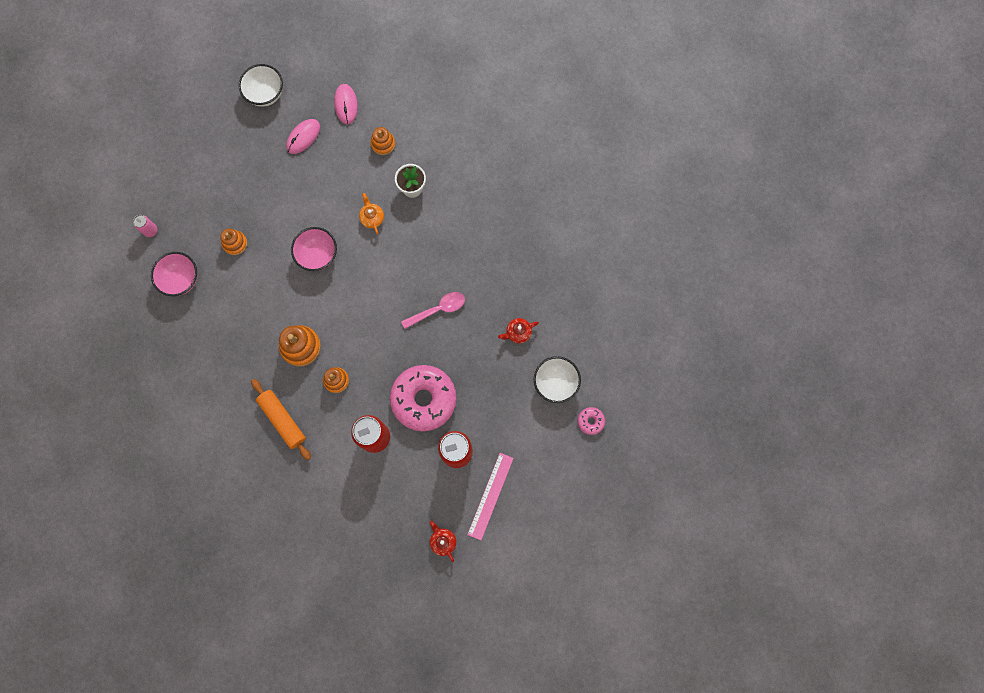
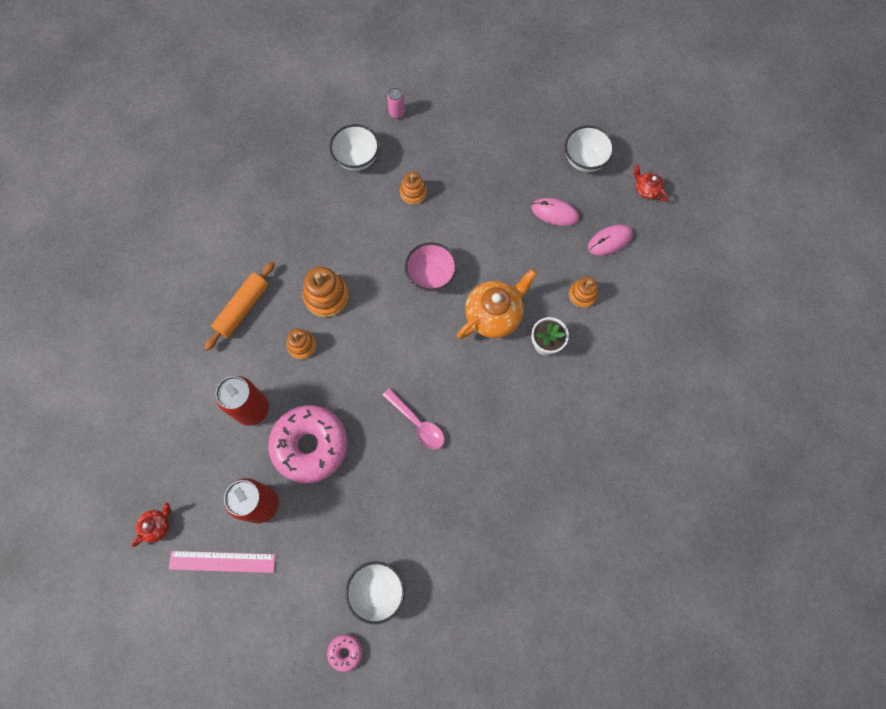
camera: 70 degrees right, 5 degrees down
(181, 280) = (357, 159): pink bowl -> white bowl
(372, 218) = (494, 315): orange teapot -> orange teapot, size x1.99
(518, 333) = (422, 524): red teapot -> red teapot (646, 190)

